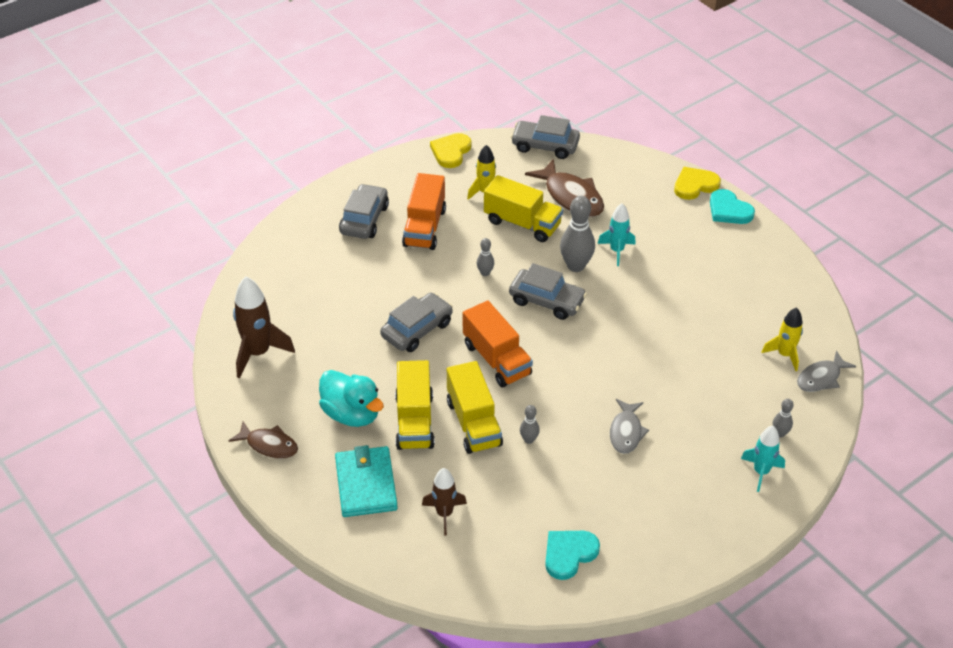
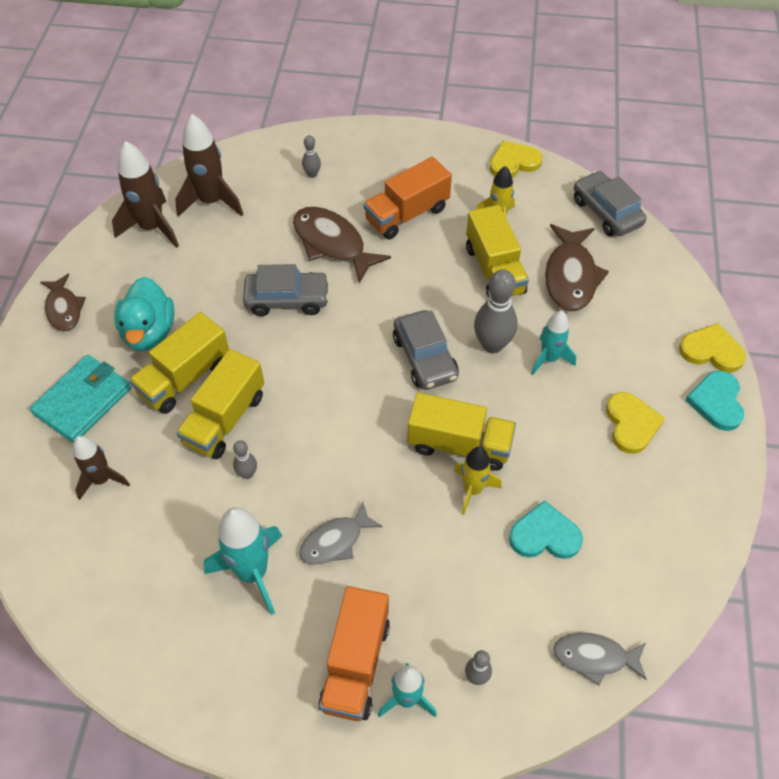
camera: 45 degrees right, 10 degrees up
(278, 308) = (211, 201): none -> brown rocket
(364, 219) = (368, 174): grey car -> none
(400, 277) = (332, 244): none -> brown fish
(485, 273) = (405, 291): grey bowling pin -> grey bowling pin (312, 174)
(496, 359) = (315, 377): orange truck -> orange truck (355, 664)
(569, 554) = (143, 611): turquoise heart -> turquoise heart (544, 535)
(603, 484) = (252, 573): none -> turquoise rocket
(626, 331) = (459, 444): none -> yellow truck
(701, 253) = (631, 424): none -> yellow heart
(784, 355) = (586, 598): yellow rocket -> yellow rocket (472, 490)

